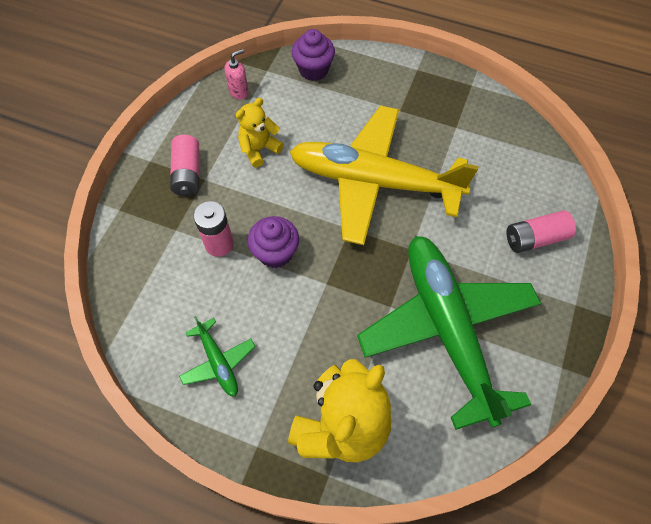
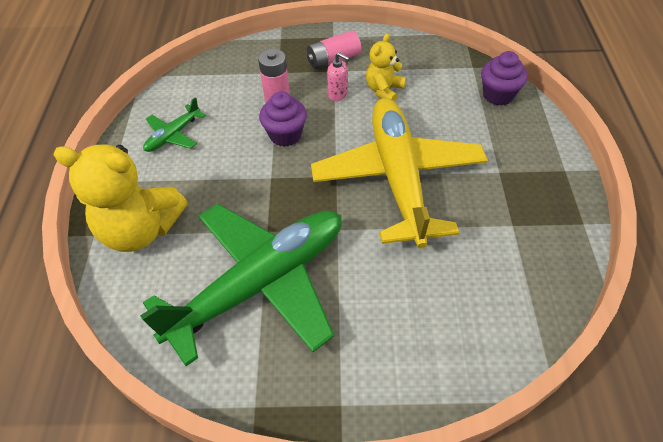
camera: 70 degrees right, 10 degrees down
(239, 91) = (435, 58): pink soap dispenser -> pink soap dispenser (338, 94)
(259, 149) = (384, 90): yellow teddy bear -> yellow teddy bear turned 90 degrees counterclockwise
(535, 238) = (409, 340): pink battery -> none

